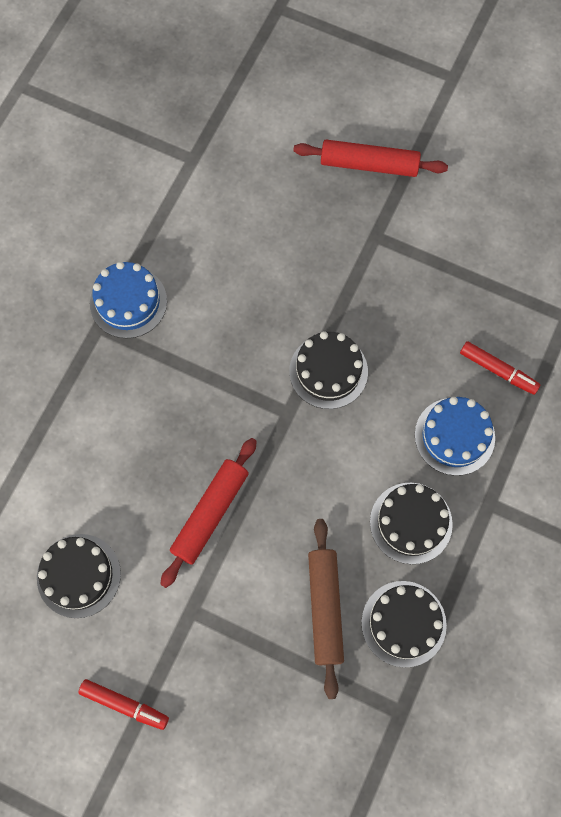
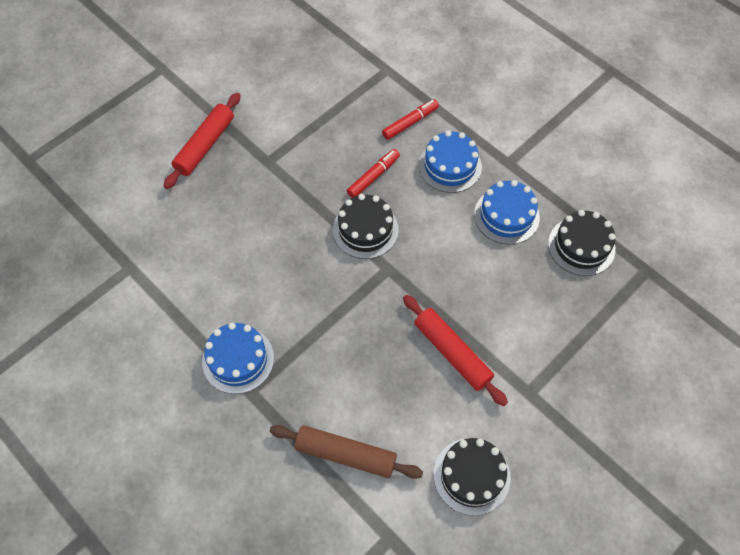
camera: 70 degrees left, 10 degrees down
(124, 705) = (594, 470): red marker -> red marker (373, 177)
(324, 608) = (555, 294): brown rolling pin -> brown rolling pin (345, 455)
(411, 523) = (506, 216): black cake -> blue cake

